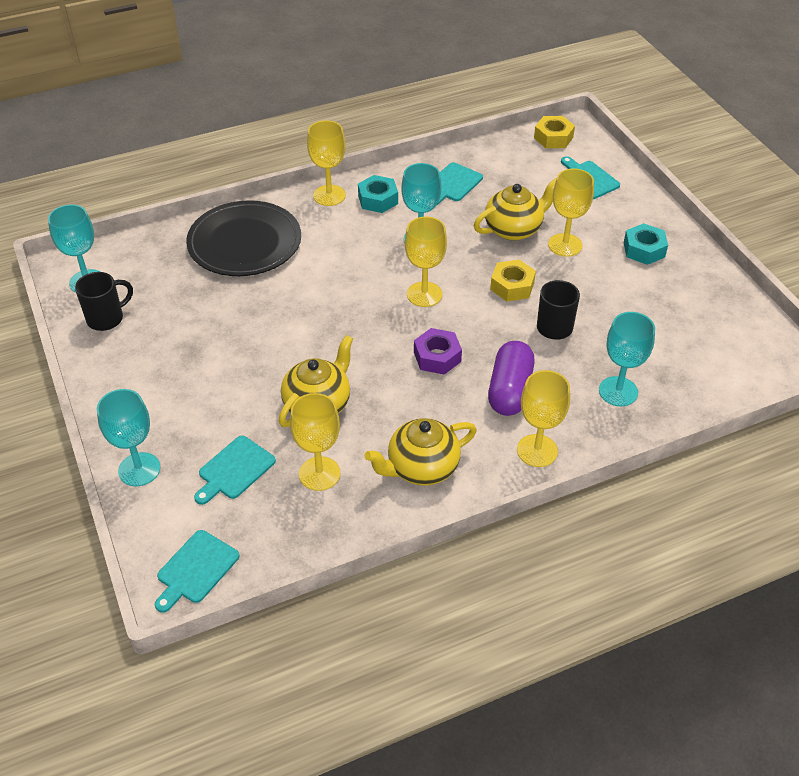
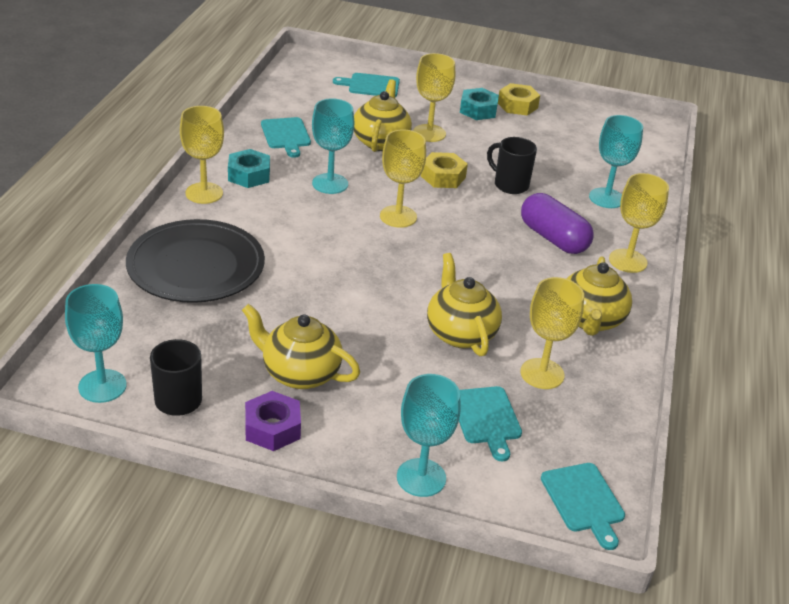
camera: 55 degrees left, 10 degrees down
(186, 353) = (299, 373): none -> yellow teapot
(437, 357) = (477, 249): purple nut -> purple nut (272, 428)
(553, 137) = (302, 71): yellow nut -> yellow nut (517, 105)

